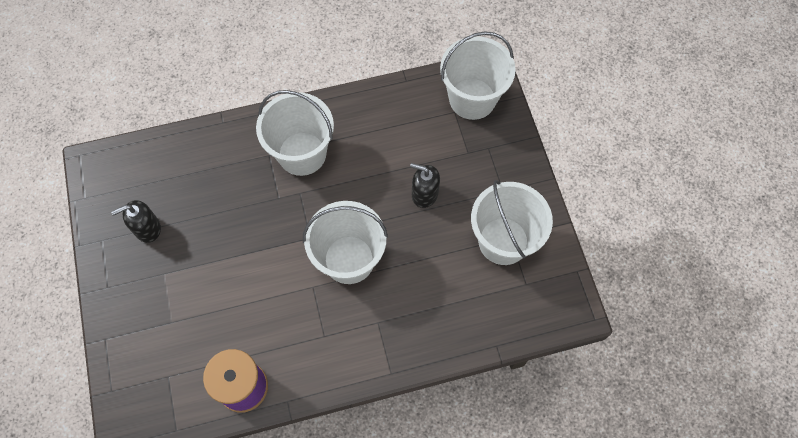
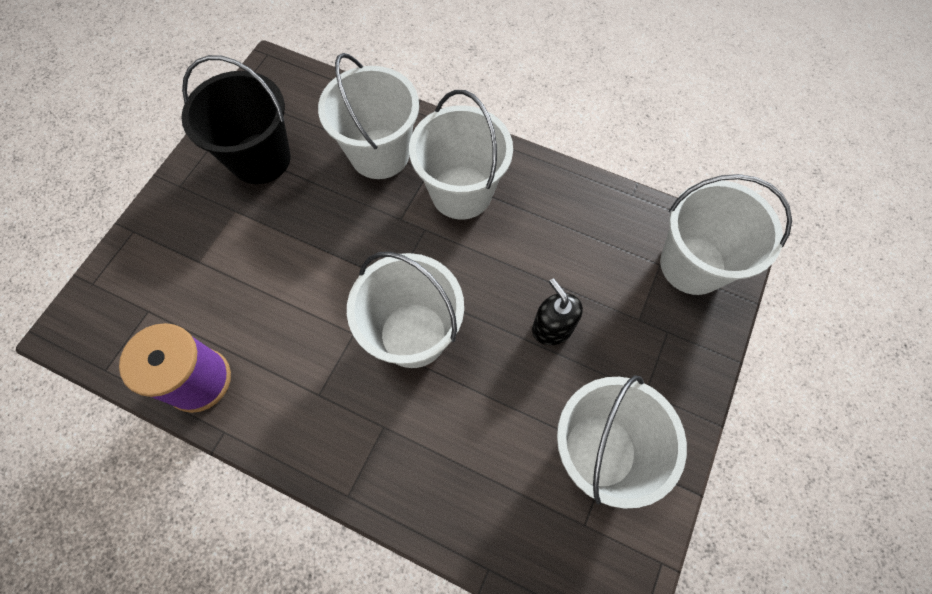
camera: 40 degrees right, 0 degrees up
(147, 228) = (260, 158): black soap dispenser -> black bucket
(226, 167) = (380, 154): none -> white bucket

